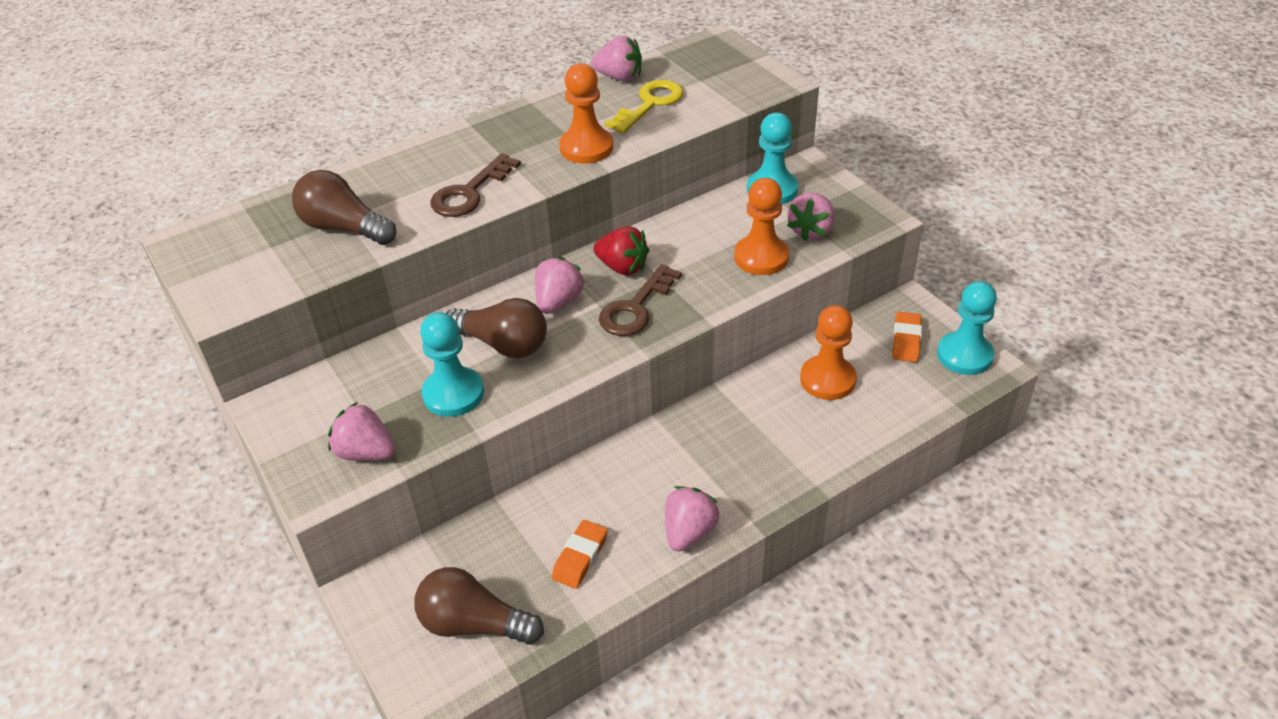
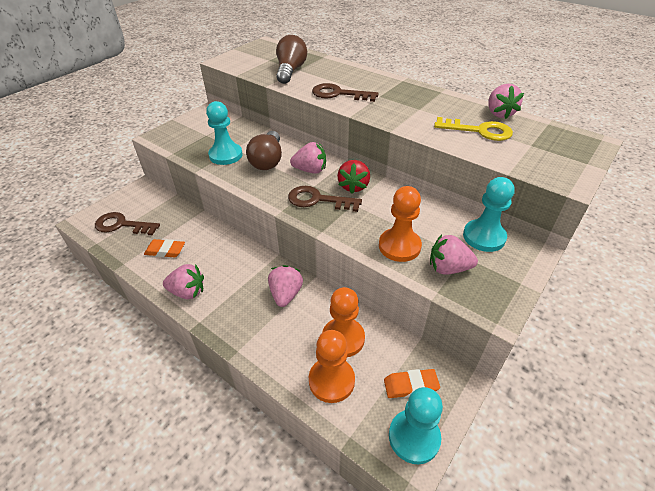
camera: 70 degrees right, 0 degrees up
(365, 452) = (181, 142): pink strawberry -> pink strawberry (286, 294)
(474, 624) = (122, 225): brown light bulb -> brown key
(586, 148) = (409, 118): orange pawn -> orange pawn (331, 380)

